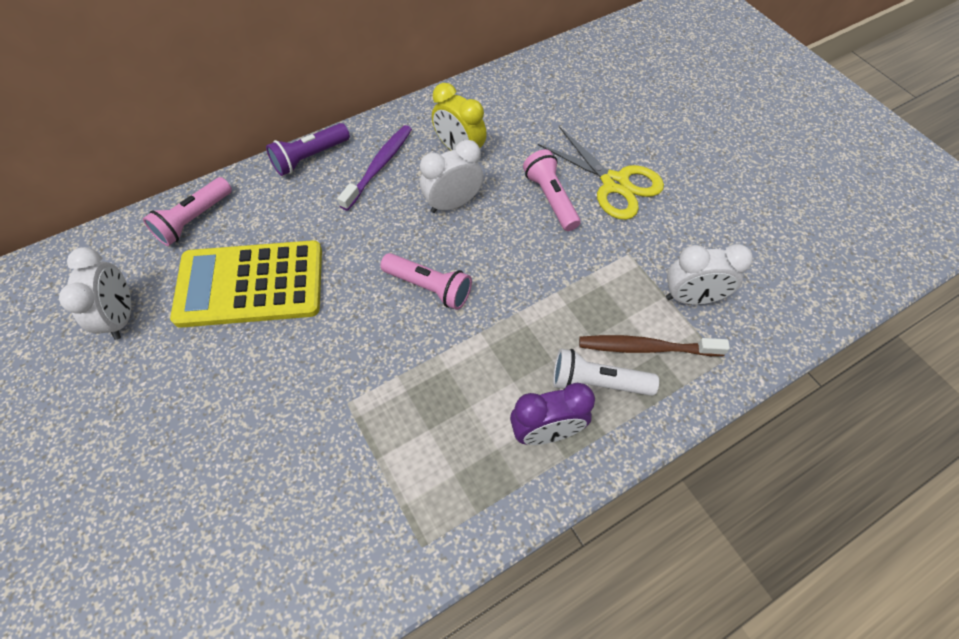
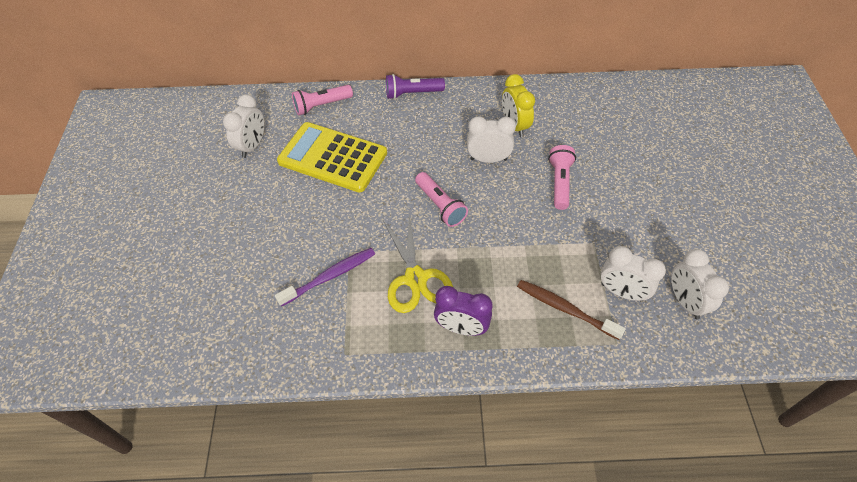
camera: 30 degrees right, 5 degrees down
(379, 166) = (453, 116): purple toothbrush -> purple toothbrush (330, 276)
(597, 382) = (515, 314): white flashlight -> none
(614, 184) = (614, 191): yellow scissors -> yellow scissors (415, 278)
(758, 277) = (685, 301): none -> white clock

